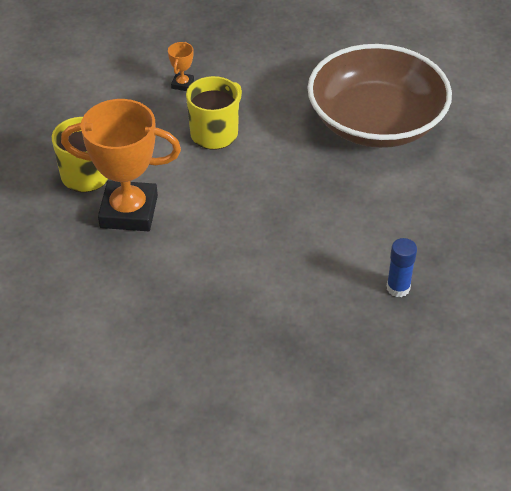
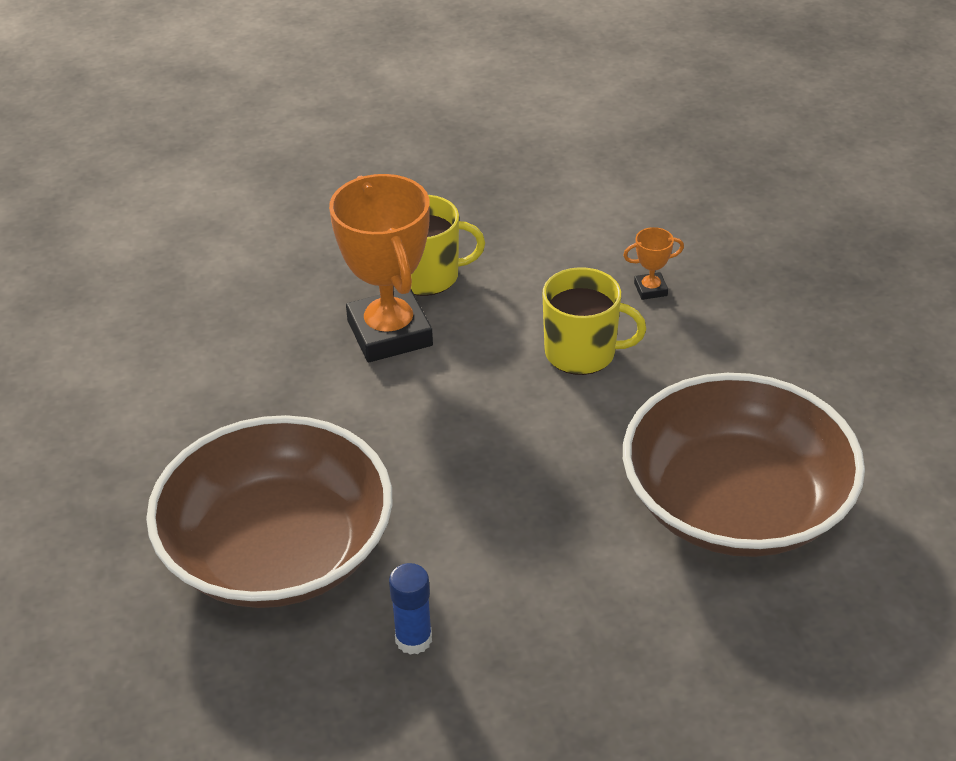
camera: 65 degrees right, 5 degrees down
(289, 329) = (278, 550): none -> brown bowl

